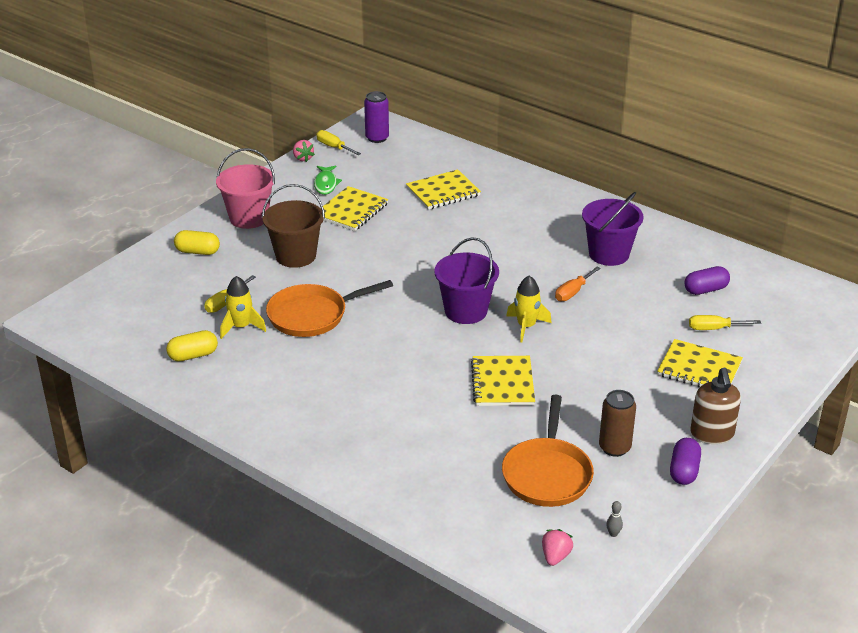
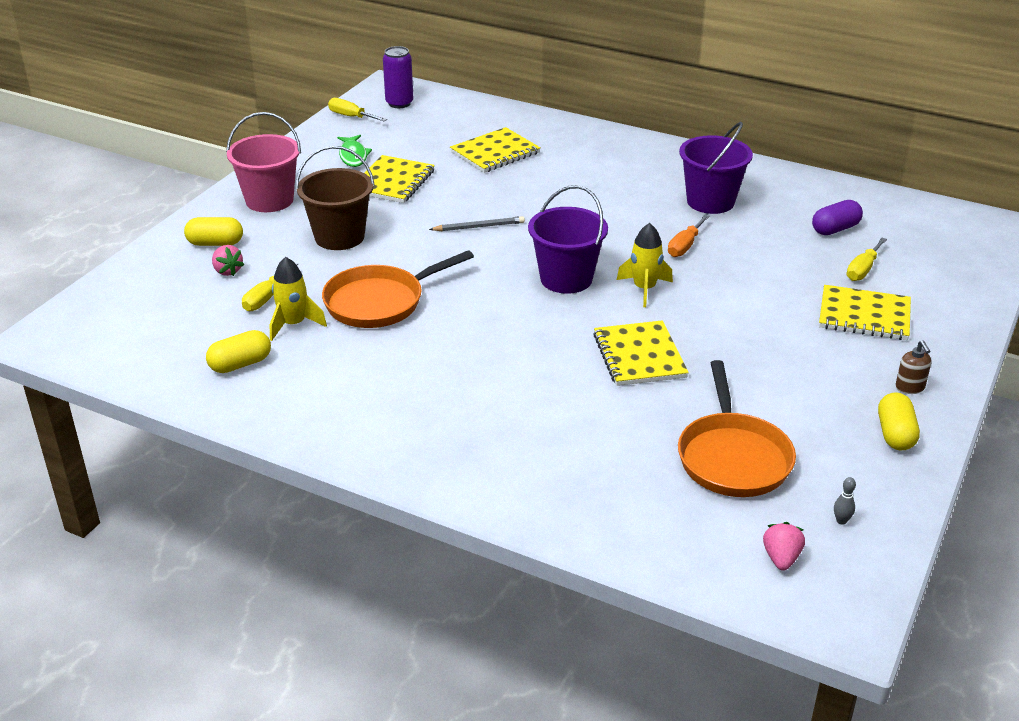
camera: 10 degrees left, 0 degrees up
(303, 158) = (317, 131): pink strawberry -> pink strawberry (227, 271)
(409, 258) = (479, 227): none -> grey pencil
(614, 448) = (802, 416): brown can -> none
(684, 471) = (895, 434): purple capsule -> yellow capsule
(712, 434) = (910, 388): brown soap dispenser -> brown soap dispenser, size x0.56
(714, 328) = (863, 270): yellow screwdriver -> yellow screwdriver turned 45 degrees counterclockwise

